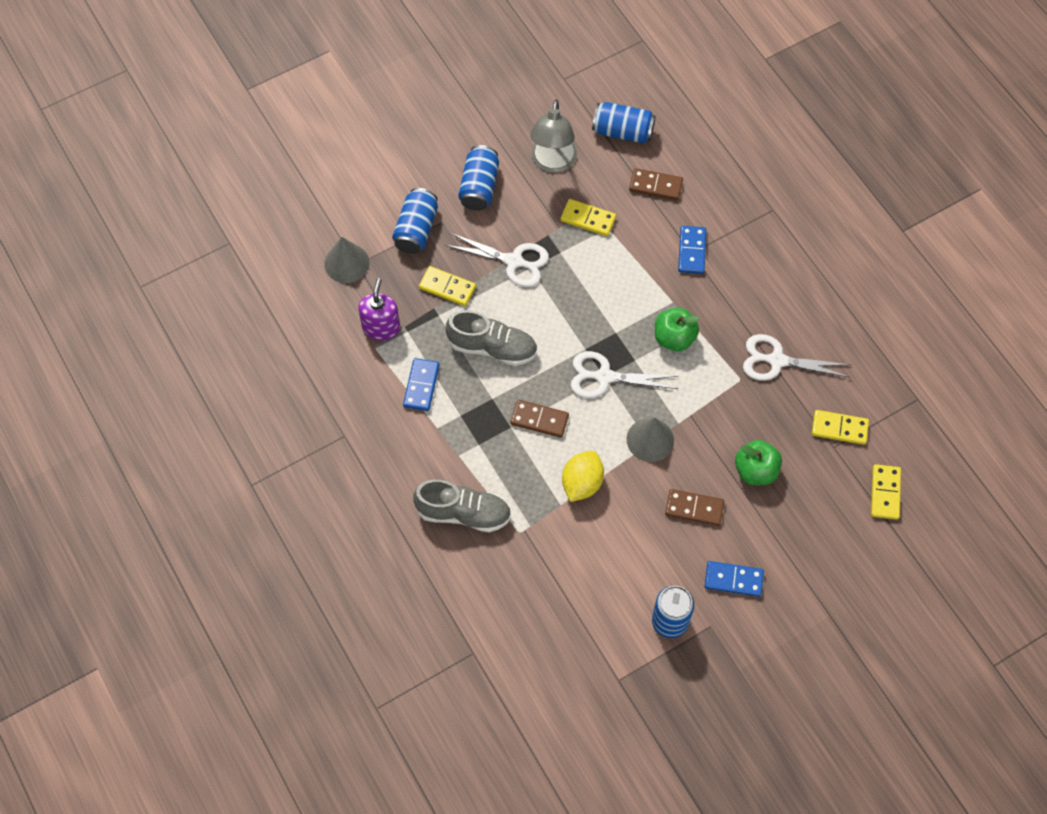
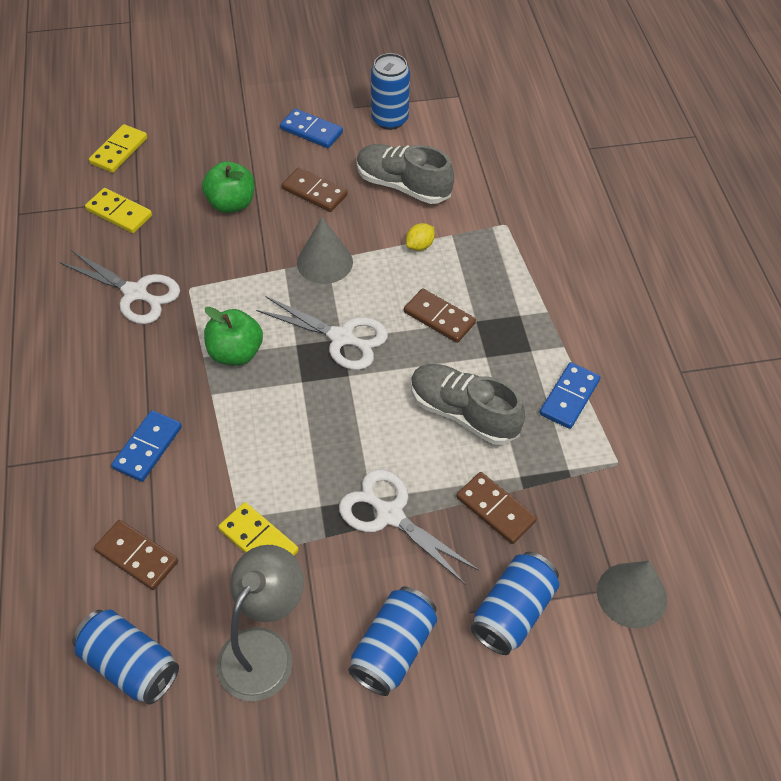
camera: 160 degrees left, 10 degrees down
(381, 327) = (603, 485): purple soap dispenser -> none
(447, 287) = (495, 509): yellow domino -> brown domino
(463, 513) = (560, 257): grey shoe -> grey shoe (403, 186)
(582, 483) = (420, 246): yellow lemon -> yellow lemon, size x0.56

